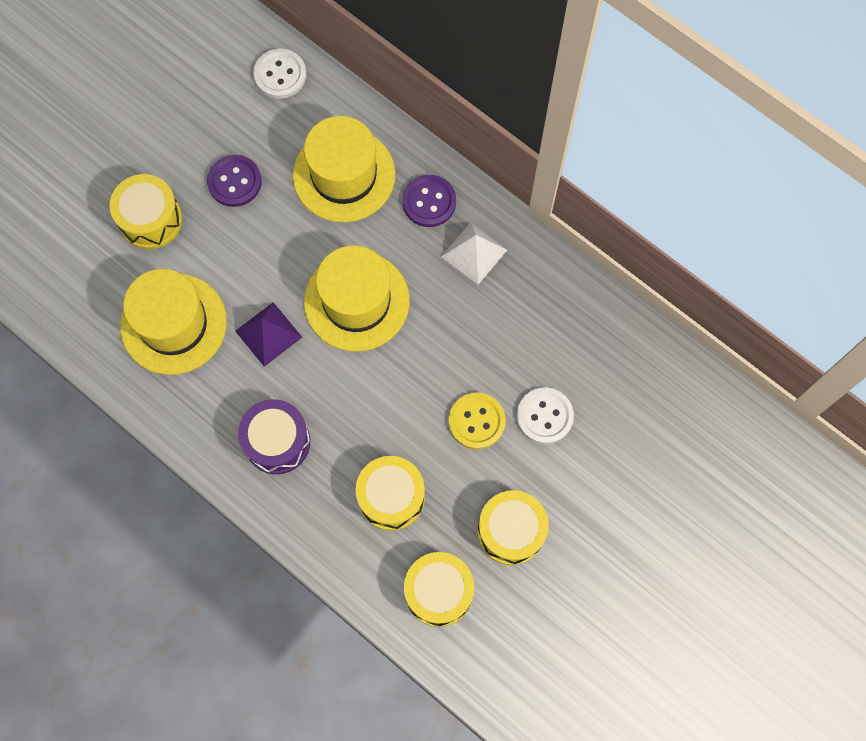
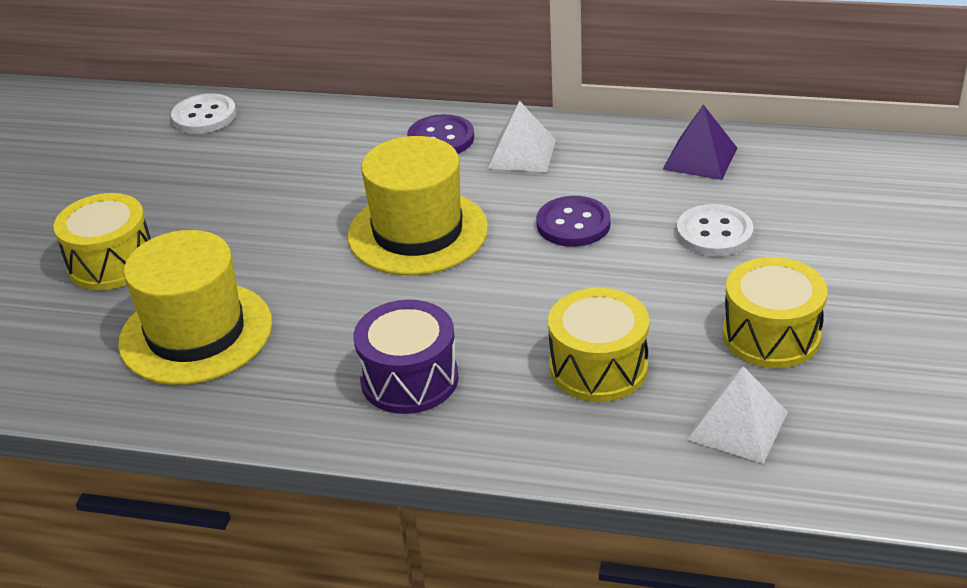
camera: 25 degrees left, 35 degrees down
(234, 182) = (201, 200): purple button -> purple button (573, 224)
(268, 334) = (328, 295): purple pyramid -> purple pyramid (700, 158)
(344, 175) = (329, 154): yellow hat -> none
(438, 592) = (738, 425): yellow drum -> white pyramid
(476, 421) = (642, 266): yellow button -> none

